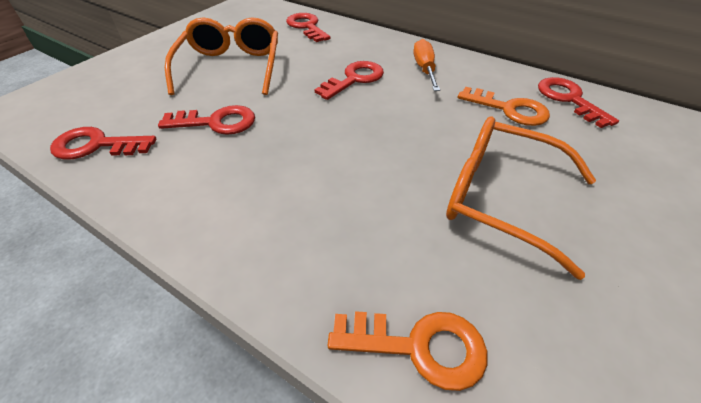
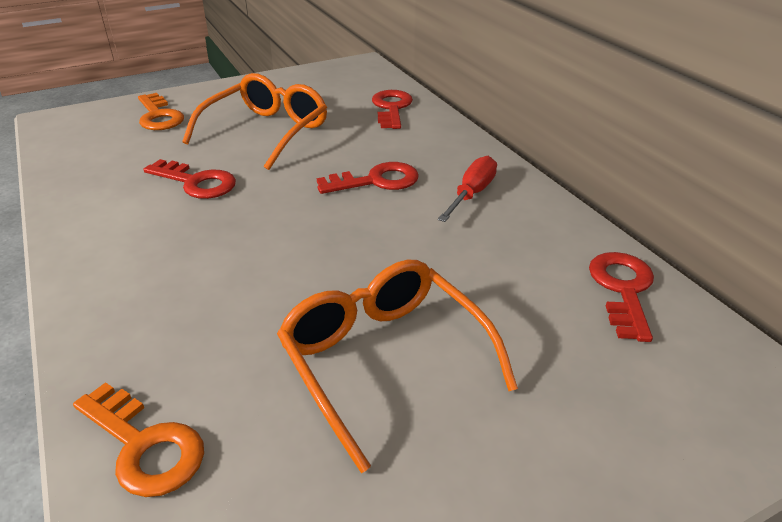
camera: 30 degrees right, 10 degrees down
(96, 145) = (85, 171): red key -> none
(424, 69) = (471, 194): orange screwdriver -> red screwdriver
(509, 109) = (521, 273): orange key -> orange key (159, 116)

